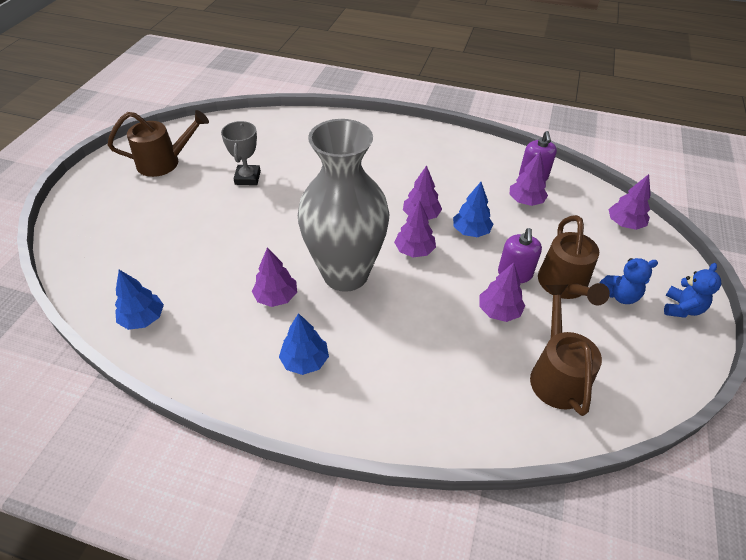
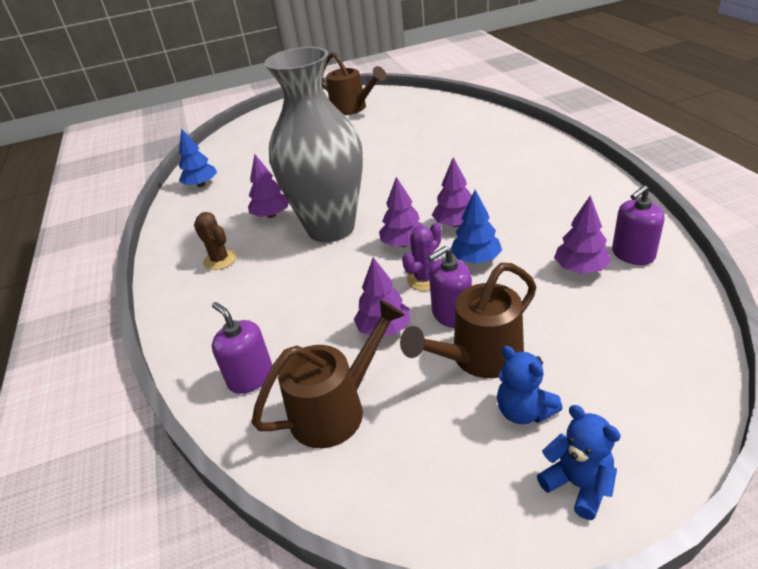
camera: 60 degrees right, 10 degrees down
(247, 178) = (382, 138): grey trophy -> none
(305, 361) = (220, 260): blue tree -> brown cactus
(466, 264) = (425, 279): none -> purple cactus
(485, 407) = (250, 377): none -> purple soap dispenser
(624, 224) = (671, 360): purple tree -> none
(681, 308) = (578, 485): blue teddy bear -> blue teddy bear turned 120 degrees counterclockwise

